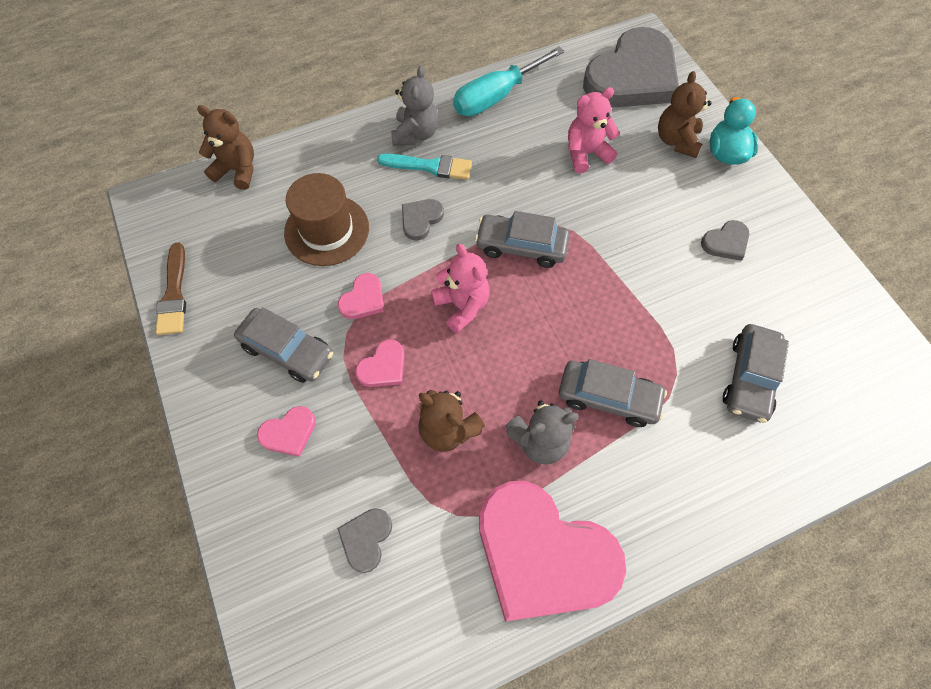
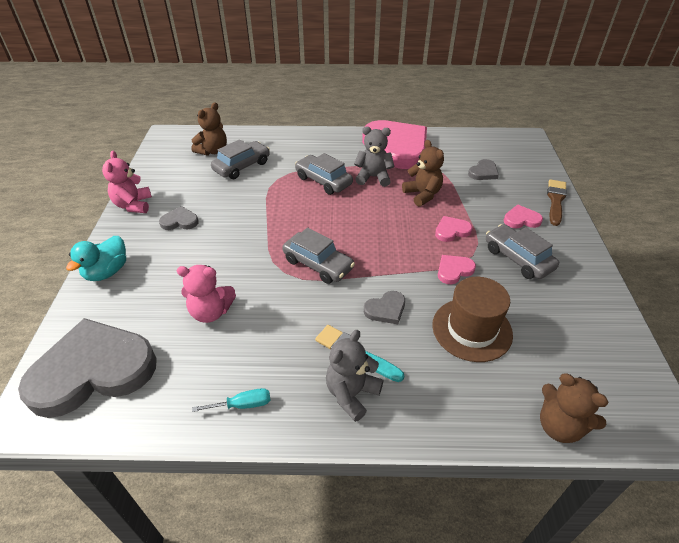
camera: 155 degrees left, 20 degrees down
(174, 294) = (615, 324): brown brush -> brown brush (555, 200)
(462, 306) = (383, 244): pink teddy bear -> pink teddy bear (133, 205)
(496, 96) = (243, 405): turquoise screwdriver -> turquoise screwdriver, size x0.49
(676, 141) = (130, 295): brown teddy bear -> brown teddy bear (213, 151)

